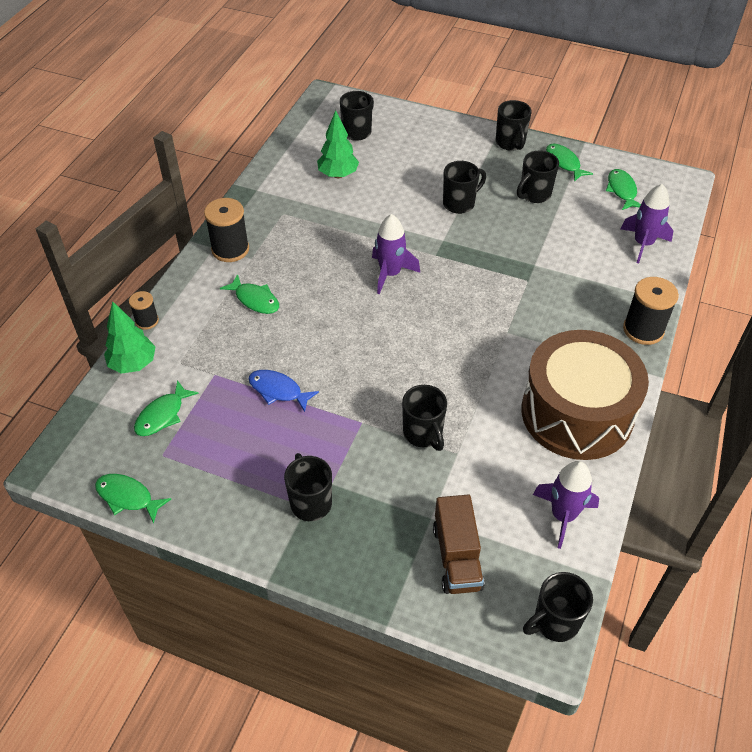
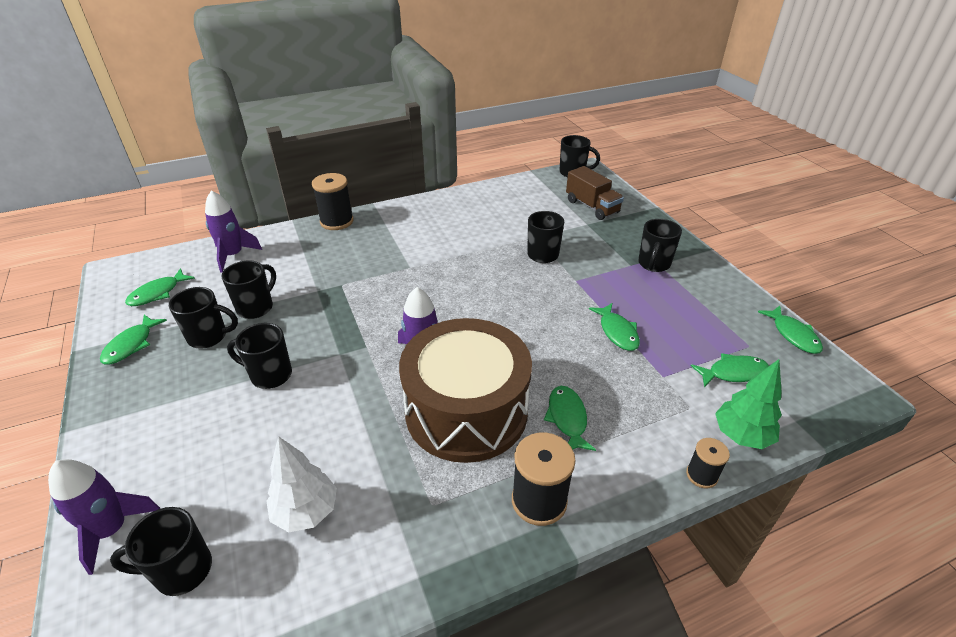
camera: 135 degrees left, 10 degrees down
(278, 390) = (617, 332): blue fish -> green fish
(338, 175) = (306, 511): green tree -> white tree
(457, 557) = (592, 207): brown truck -> brown truck turned 105 degrees clockwise
(510, 143) = (113, 401): black mug -> black mug (256, 307)
(563, 515) = (517, 192): purple rocket -> purple rocket (112, 530)
(577, 413) = (443, 215): brown drum -> brown drum (466, 411)

